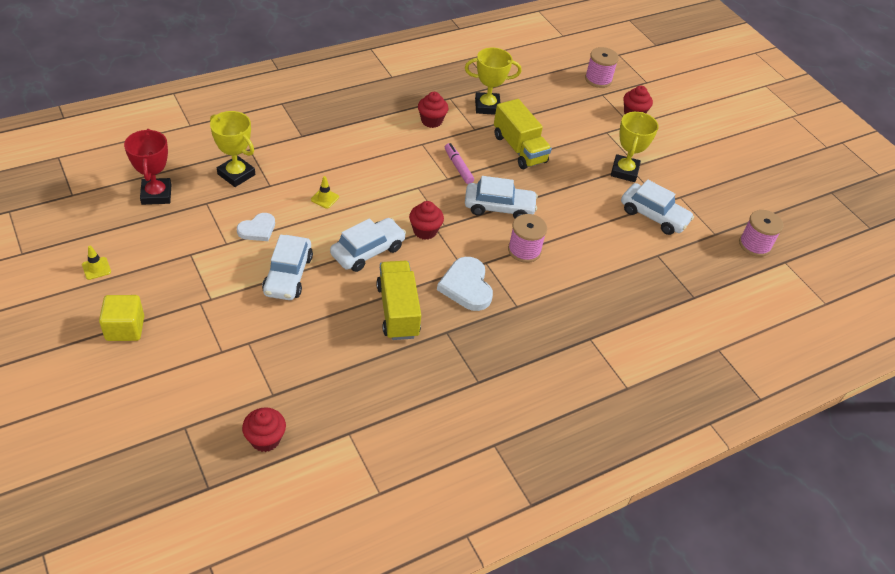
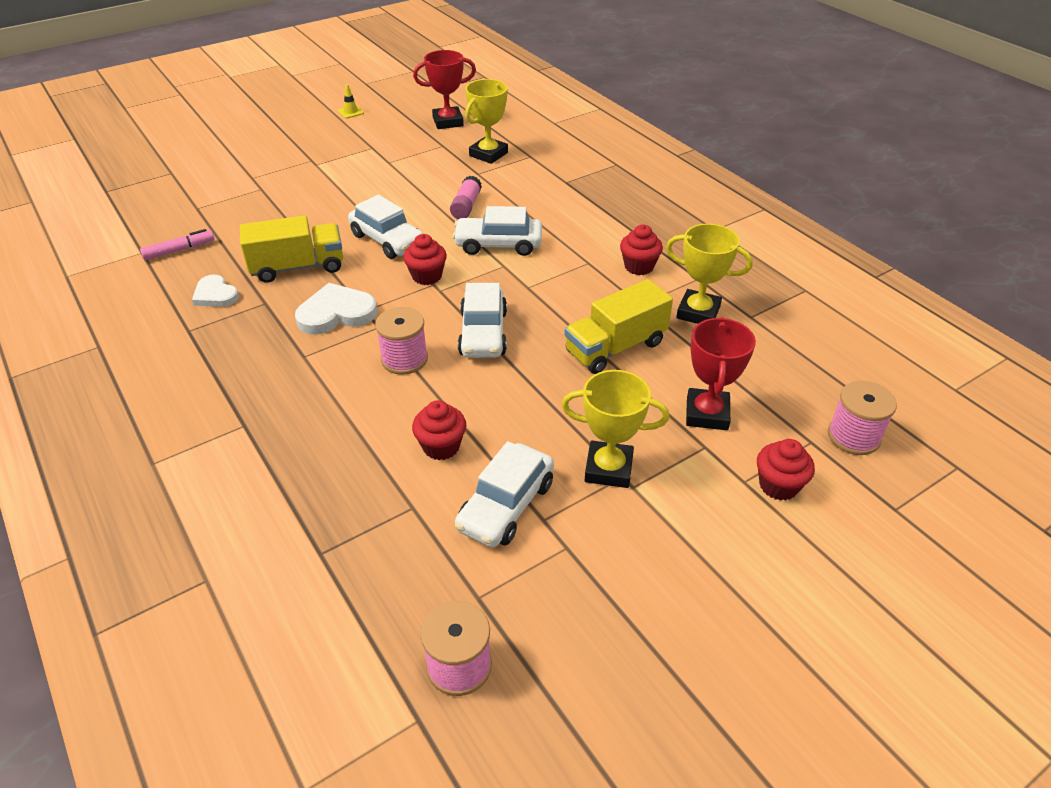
camera: 90 degrees right, 5 degrees down
(125, 328) = (282, 133): yellow cube -> none
(257, 229) = (410, 175): white heart -> white heart (215, 295)
(265, 439) = (147, 210): red cupcake -> red cupcake (441, 446)
(288, 275) = (348, 198): white car -> white car (498, 244)
(325, 198) = (466, 206): yellow traffic cone -> pink glue stick
(458, 167) = (553, 294): pink marker -> pink marker (179, 250)
(487, 106) = (698, 312): yellow trophy -> yellow trophy turned 60 degrees counterclockwise
(580, 125) = (707, 414): none -> red trophy

